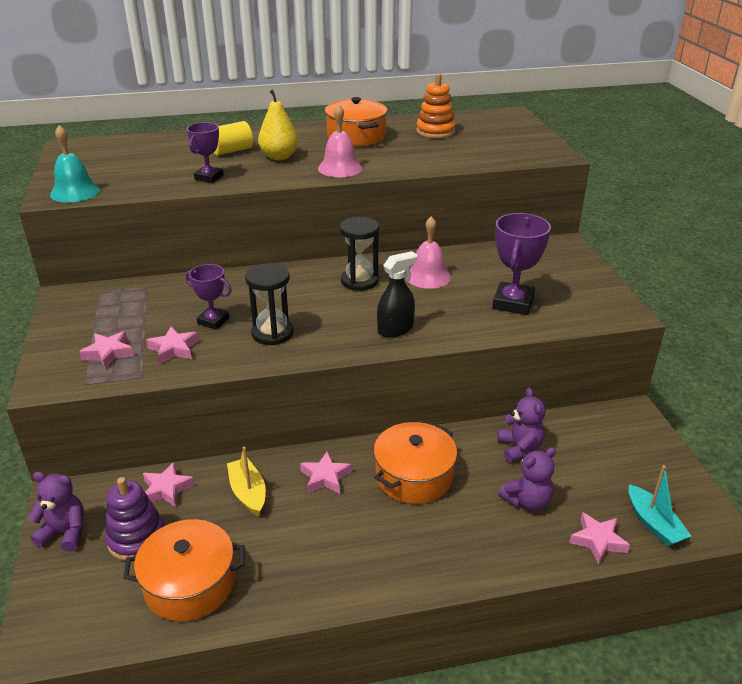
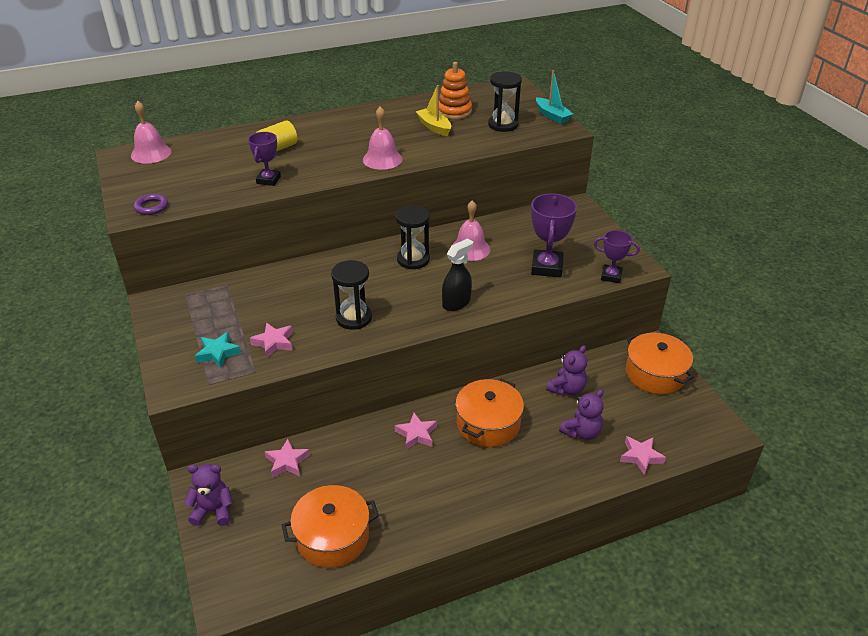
camera: 10 degrees left, 5 degrees up
(75, 192) = (151, 207): turquoise bell -> purple ring
(99, 146) = (151, 153): none -> pink bell
(109, 353) = (218, 353): pink star -> turquoise star
(137, 538) = (276, 507): purple stacking toy -> none
(213, 321) = (298, 312): purple trophy -> purple trophy (611, 276)
(248, 492) = (356, 456): yellow boat -> yellow boat (434, 127)
(279, 157) = (324, 151): yellow pear -> none
(356, 136) = (385, 122): orange pot -> orange pot (655, 374)
(486, 146) = (503, 125): none -> black hourglass
(519, 448) = (567, 389): purple teddy bear -> purple teddy bear turned 60 degrees clockwise
(653, 524) = (680, 437): turquoise boat -> turquoise boat (552, 116)

